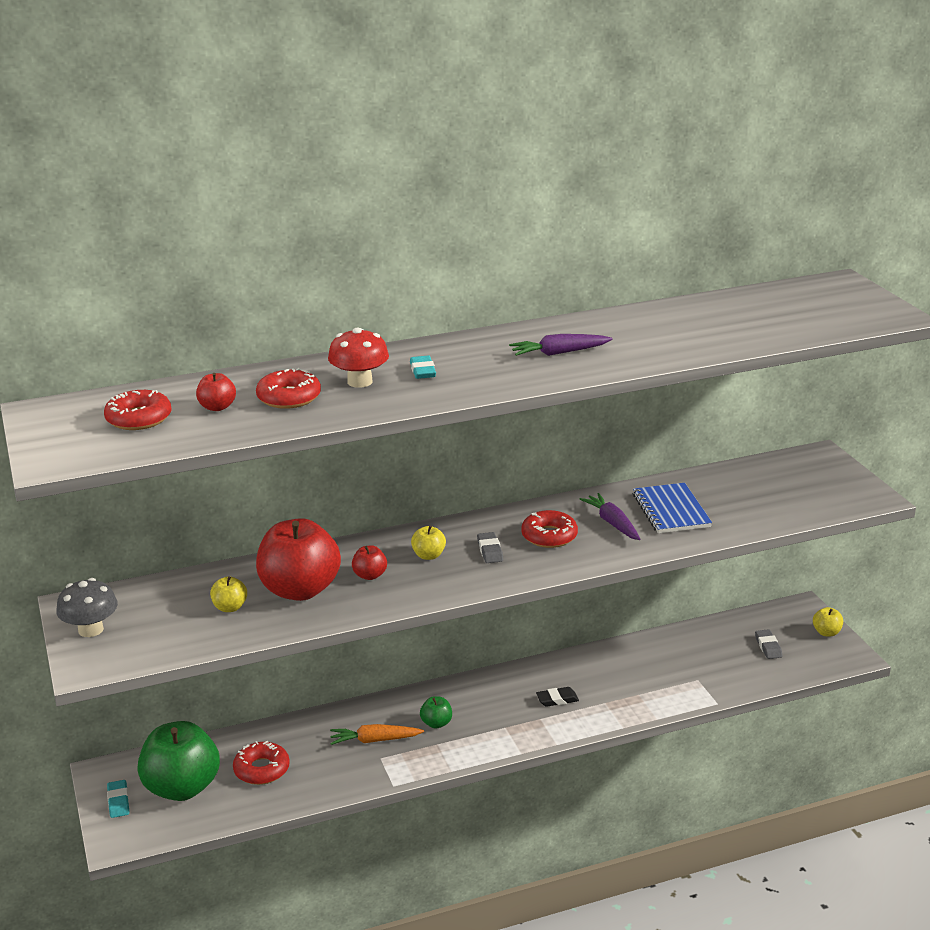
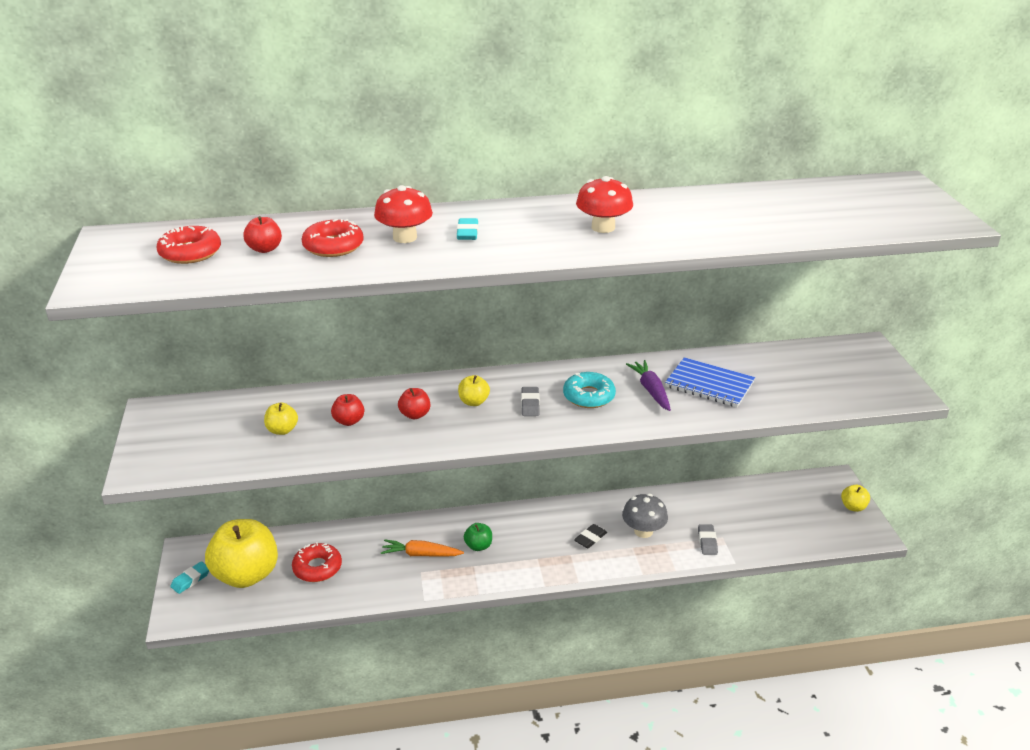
camera: 10 degrees right, 5 degrees up
(91, 629) = (157, 436): grey mushroom -> grey mushroom (643, 531)
(118, 801) = (191, 580): turquoise eraser -> turquoise eraser turned 45 degrees clockwise
(182, 788) = (246, 575): green apple -> yellow apple
(300, 590) = (349, 421): red apple -> red apple, size x0.43
(549, 536) = (589, 396): red donut -> turquoise donut
(557, 699) = (590, 538): black eraser -> black eraser turned 45 degrees counterclockwise
(559, 353) = (603, 227): purple carrot -> red mushroom
(671, 510) = (709, 384): blue notebook -> blue notebook turned 60 degrees counterclockwise
(768, 647) = (795, 514): grey eraser -> grey eraser (707, 542)

